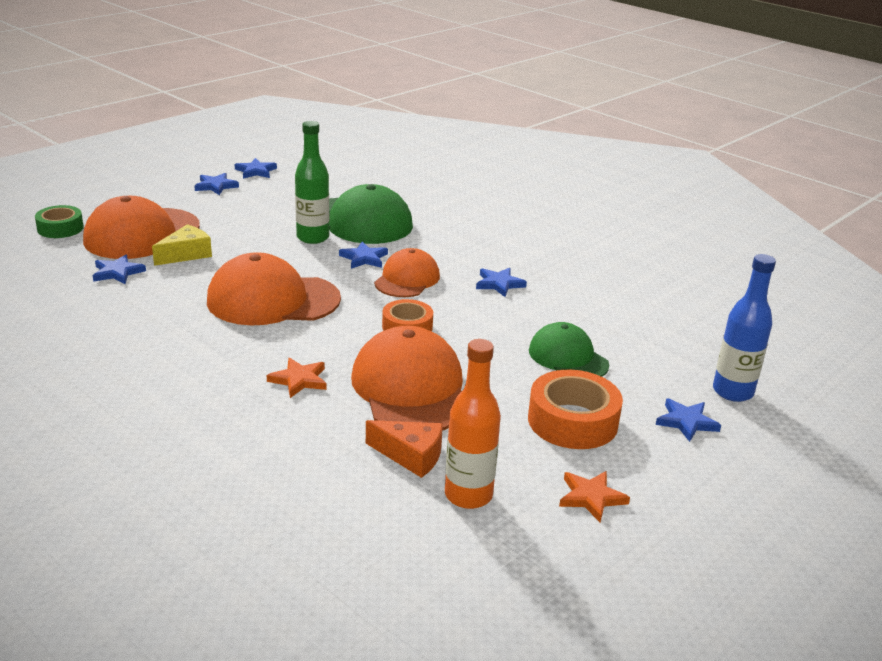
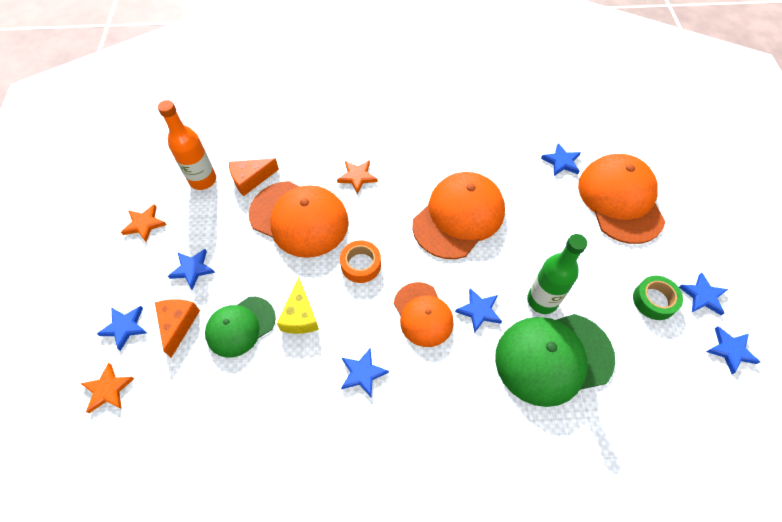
camera: 135 degrees right, 30 degrees up
(60, 228) = (659, 162): green tape -> green tape (654, 300)
(186, 254) = (566, 208): yellow cheese -> yellow cheese (300, 316)
(568, 357) = (240, 326): green cap -> green cap turned 135 degrees clockwise
(572, 421) = (192, 269): orange tape -> blue star
(627, 392) = (178, 324): none -> orange cheese
(732, 392) = (108, 389): blue bottle -> orange star

